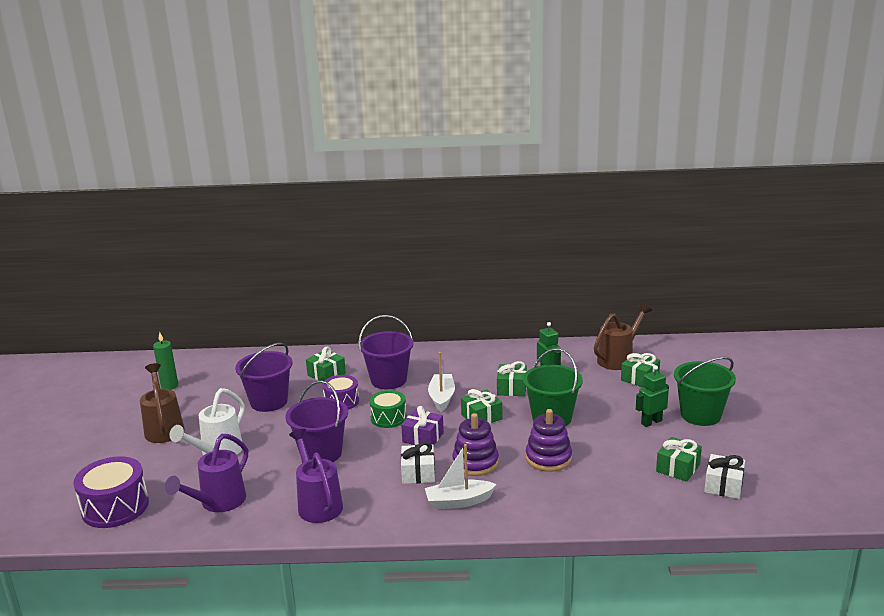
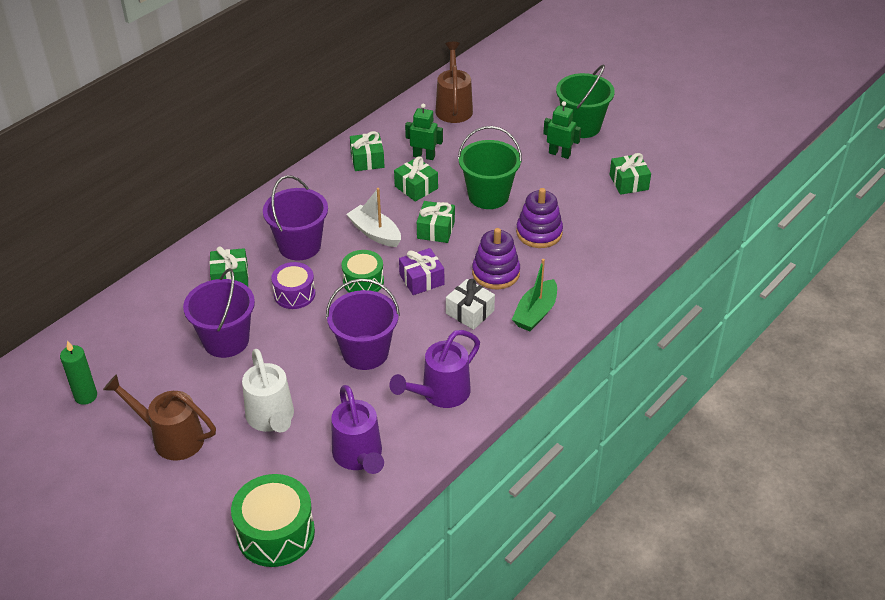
camera: 50 degrees left, 20 degrees up
(115, 507) = (275, 533): purple drum -> green drum
(318, 504) = (440, 394): purple watering can -> purple watering can turned 60 degrees counterclockwise
(458, 501) = (535, 313): white boat -> green boat
(639, 378) = (495, 117): green gift -> green gift (367, 160)
(651, 422) = (559, 154): green robot -> green robot turned 105 degrees clockwise
(723, 486) = (672, 177): white gift -> none

